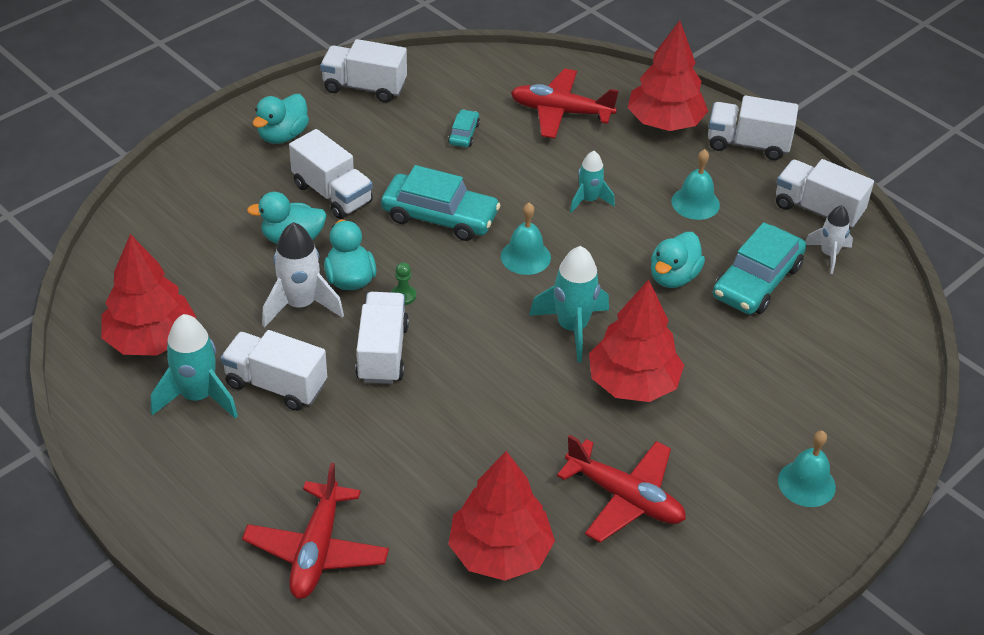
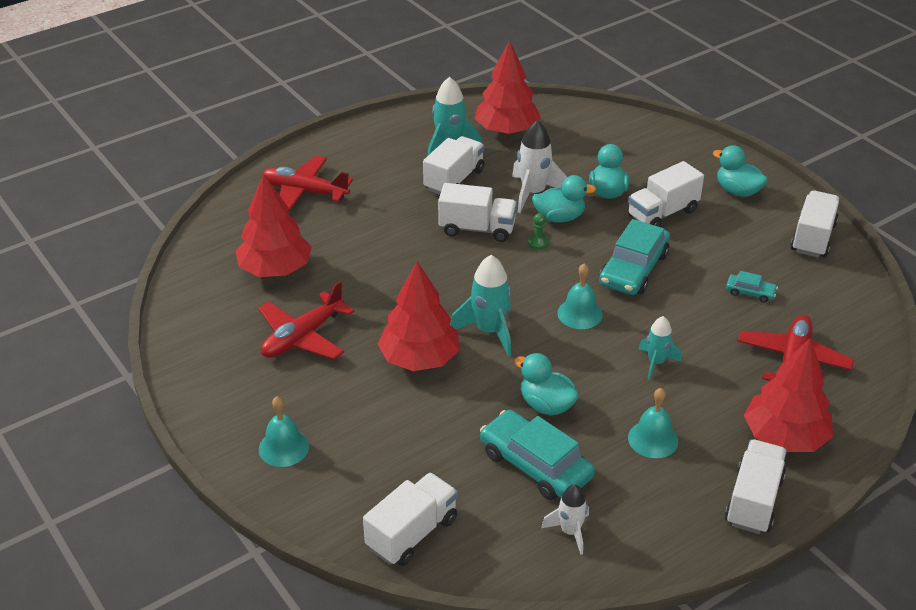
camera: 100 degrees right, 5 degrees down
(817, 210) = (642, 539): white truck -> white truck (412, 533)

